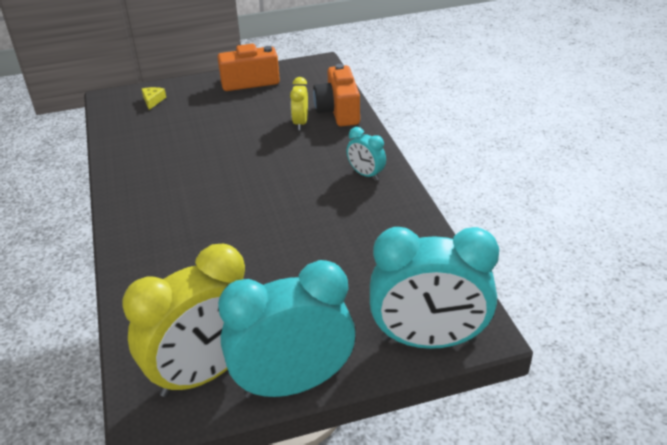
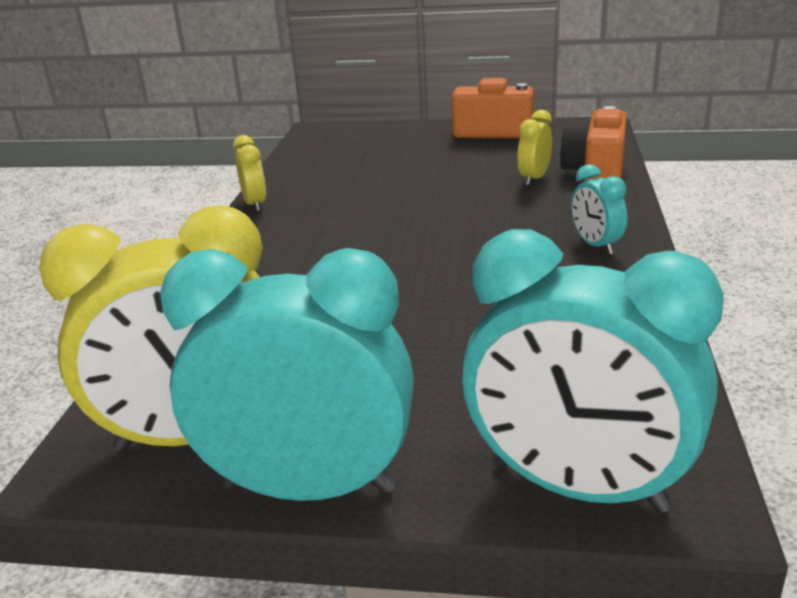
camera: 25 degrees right, 10 degrees down
(112, 183) = (255, 204): none -> yellow clock
(153, 101) = (362, 137): yellow cheese -> none

